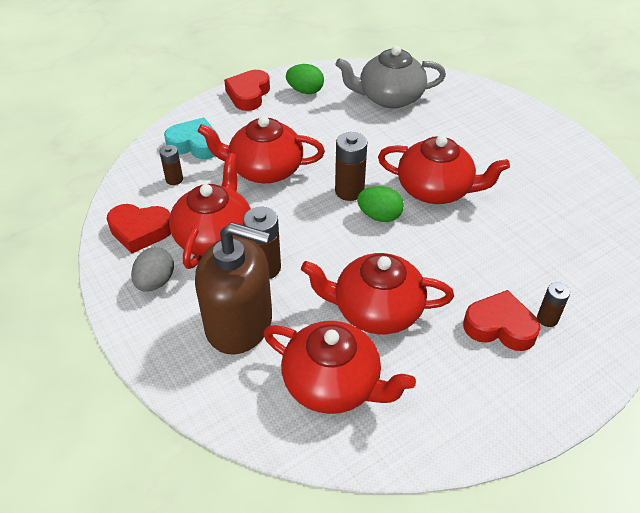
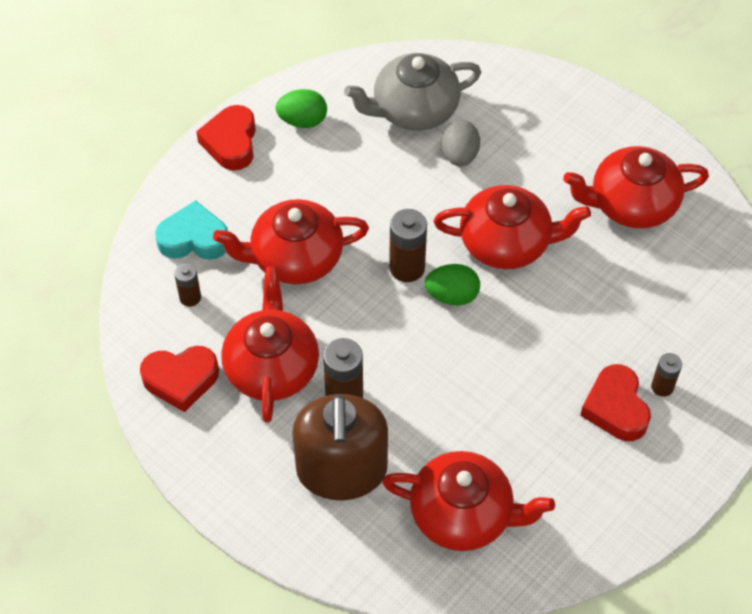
camera: 15 degrees left, 10 degrees up
(155, 282) = (228, 442): grey egg -> grey egg (459, 155)
(239, 323) = (341, 470): brown soap dispenser -> brown soap dispenser turned 90 degrees clockwise
(376, 310) = (482, 419): red teapot -> red teapot (631, 204)
(500, 326) = (615, 408): red heart -> red heart turned 105 degrees counterclockwise

